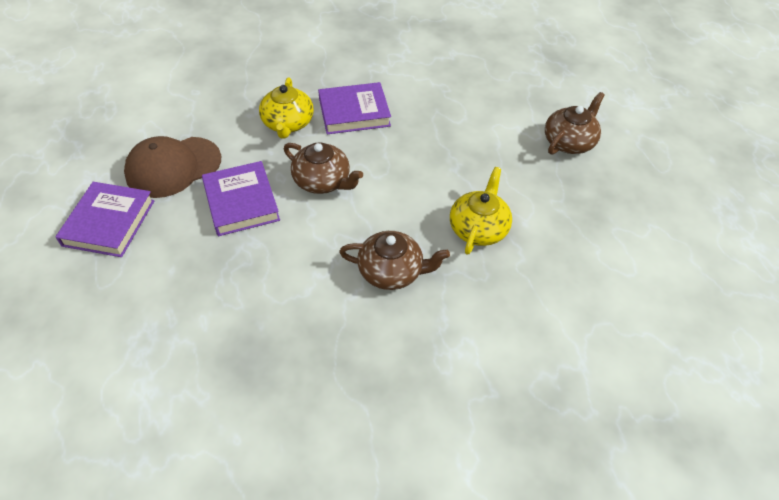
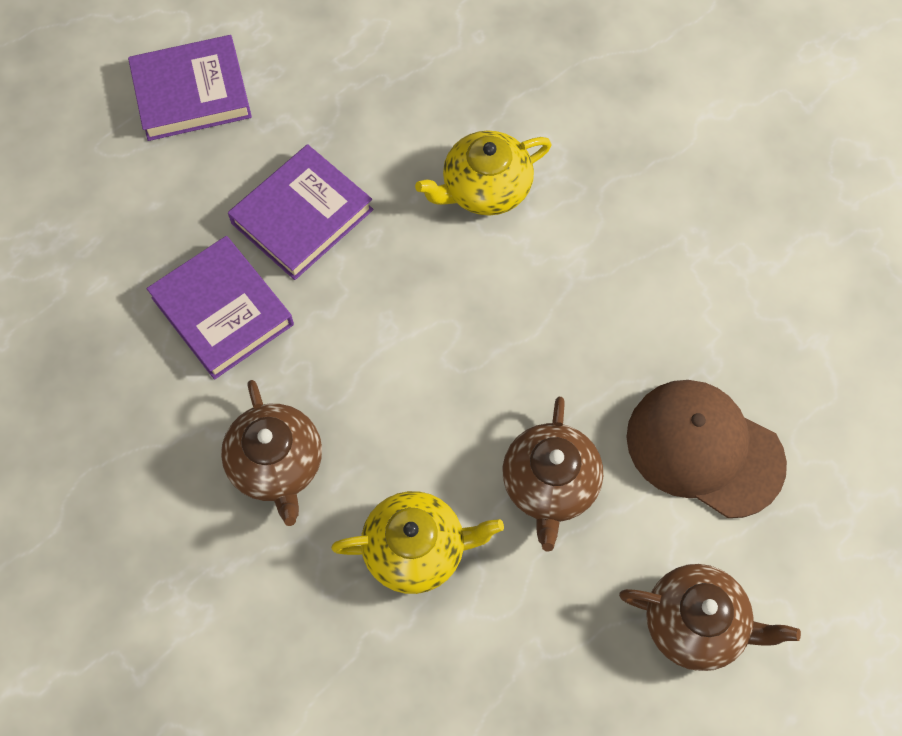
camera: 65 degrees right, 15 degrees up
(173, 167) = (320, 101): brown cap -> brown cap (704, 449)
(323, 181) = (395, 295): brown teapot -> brown teapot (550, 484)
(354, 112) = (564, 263): purple book -> purple book (222, 311)

